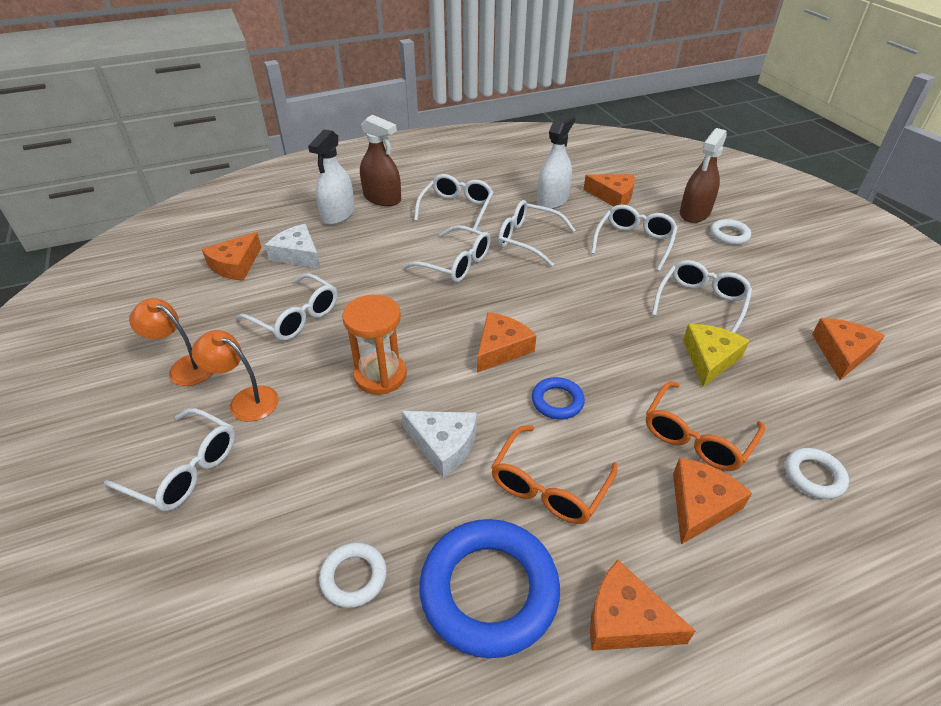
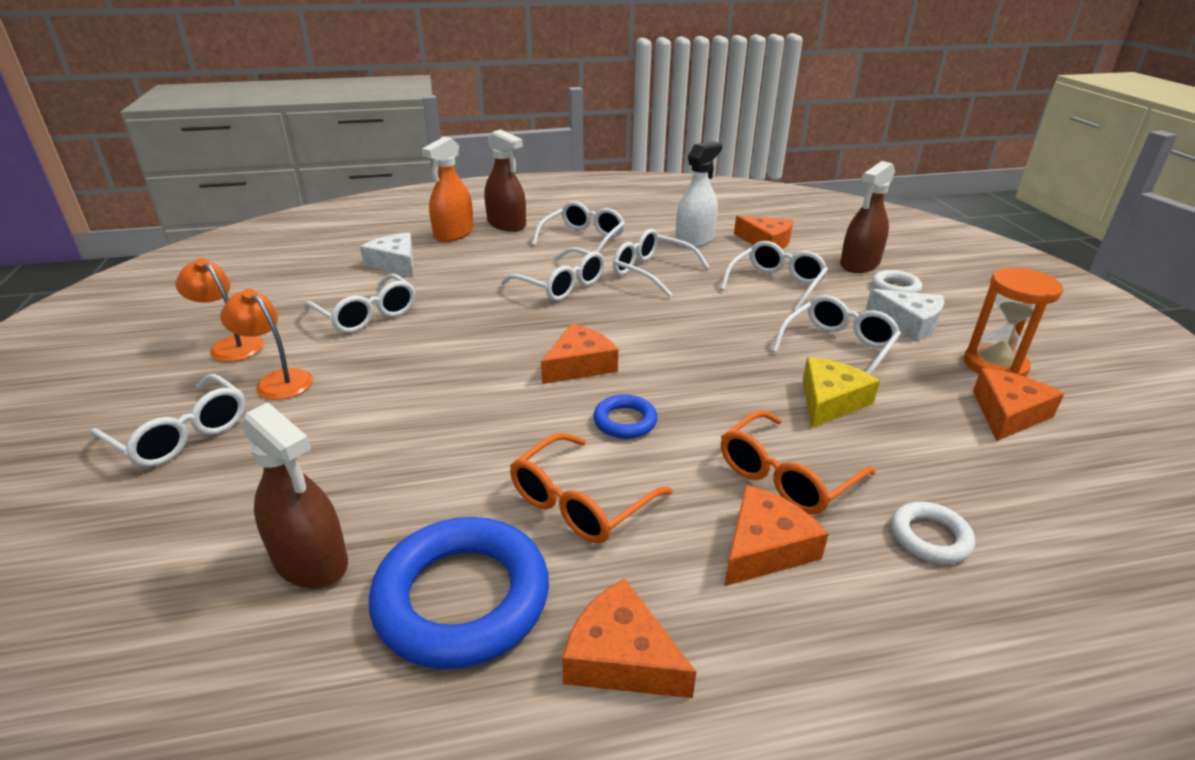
camera: 10 degrees right, 10 degrees down
(235, 265) = (327, 266): orange cheese -> none
(338, 214) = (454, 234): white spray bottle -> orange spray bottle
(354, 577) = (310, 560): white ring -> brown spray bottle
(380, 375) = (432, 375): orange hourglass -> orange hourglass (995, 365)
(443, 444) = (473, 446): white cheese -> white cheese (909, 322)

